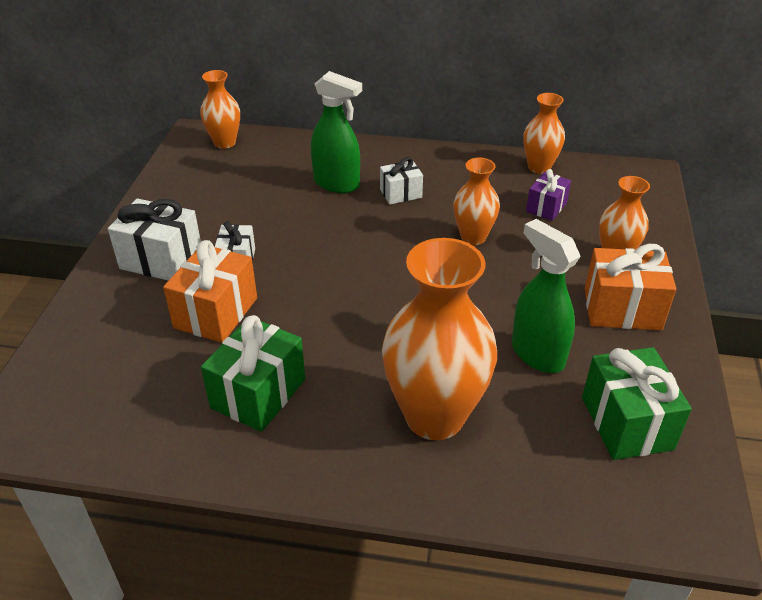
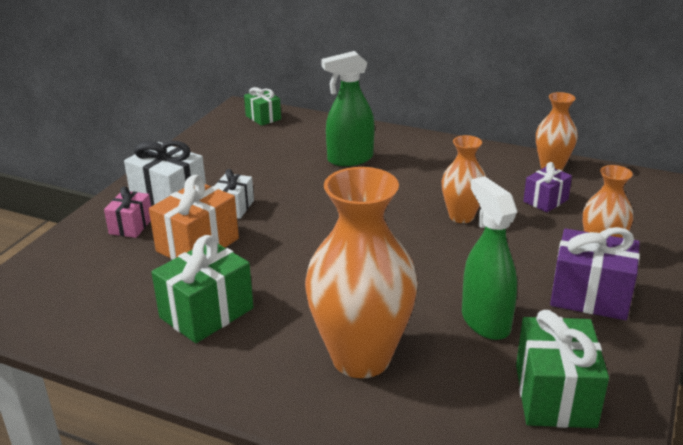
camera: 15 degrees right, 10 degrees down
(132, 300) = (131, 226): none -> pink gift
(225, 143) = (263, 117): orange vase -> green gift
(337, 184) = (350, 159): green spray bottle -> green spray bottle turned 120 degrees clockwise
(401, 193) = (406, 173): white gift -> none
(622, 309) = (590, 296): orange gift -> purple gift

